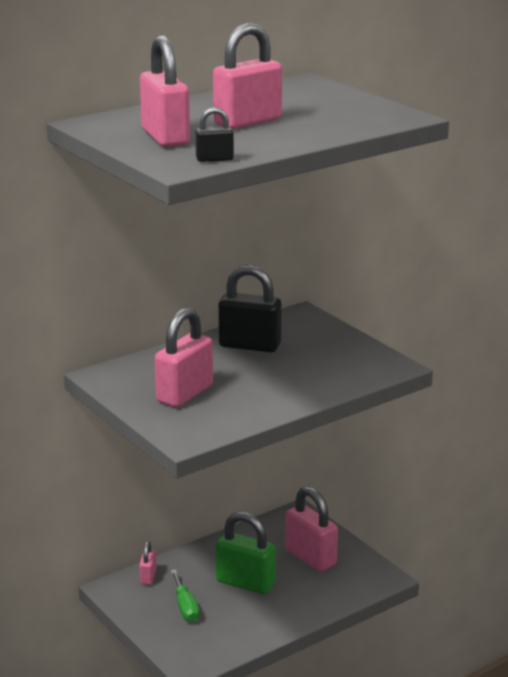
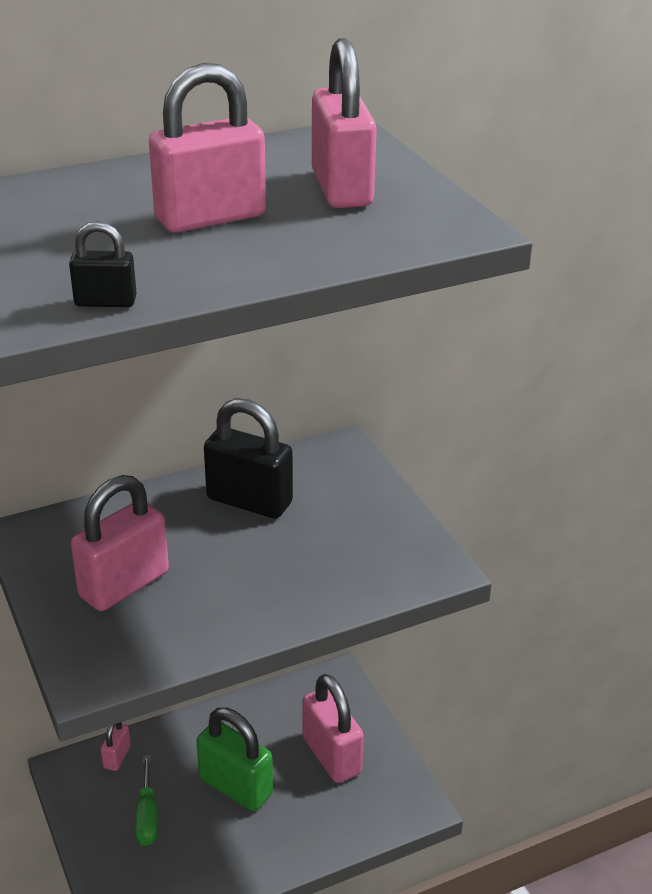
camera: 10 degrees right, 10 degrees up
(165, 137) = (63, 242): pink padlock -> pink padlock (341, 188)

